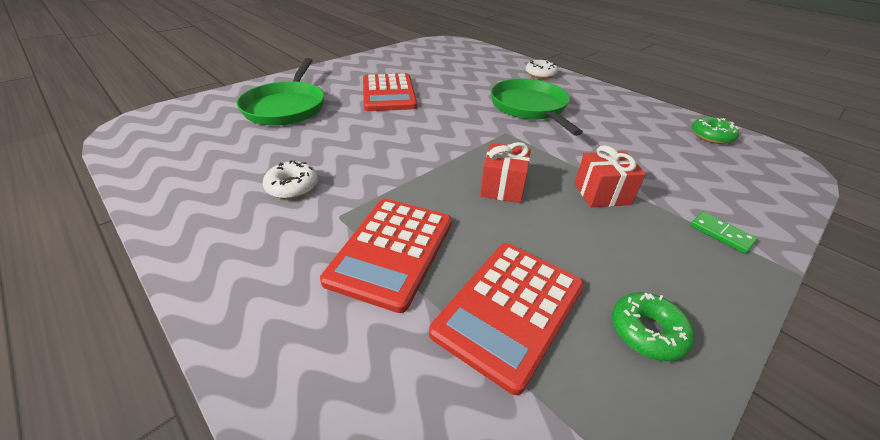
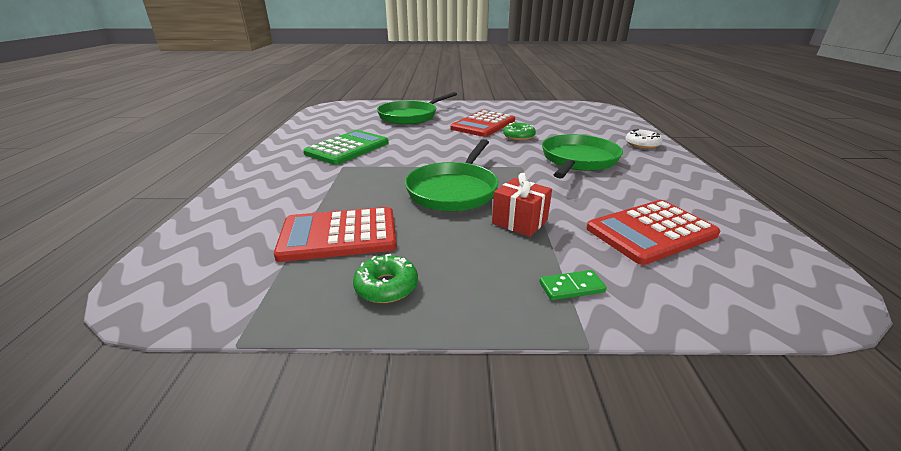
camera: 45 degrees right, 10 degrees down
(292, 186) = (347, 148): white donut -> green calculator
(391, 251) = (337, 188): red calculator -> red calculator (651, 232)
(502, 187) = (454, 190): red gift -> green pan
(711, 136) = (750, 239): green donut -> green donut (518, 136)
(721, 234) = (571, 287): green domino -> green domino turned 75 degrees clockwise

